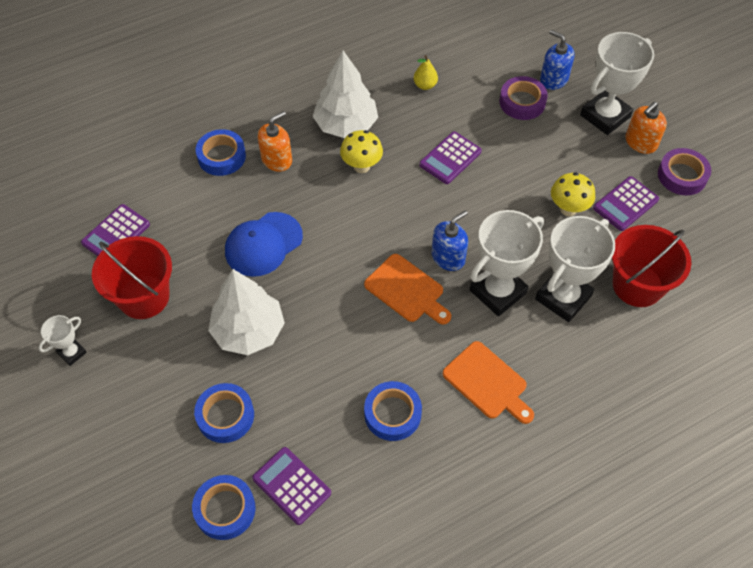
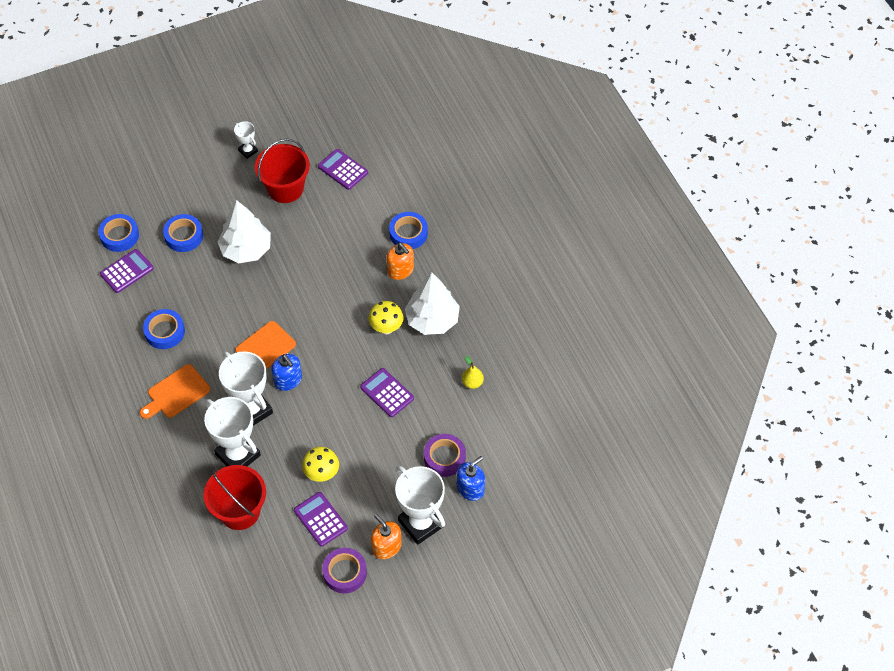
camera: 95 degrees right, 0 degrees up
(263, 244) = (319, 259): blue cap -> none

